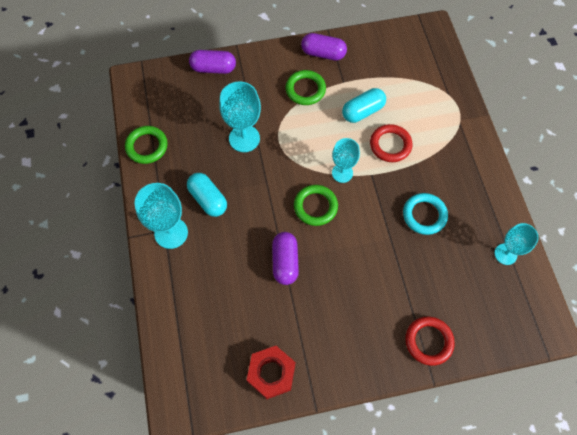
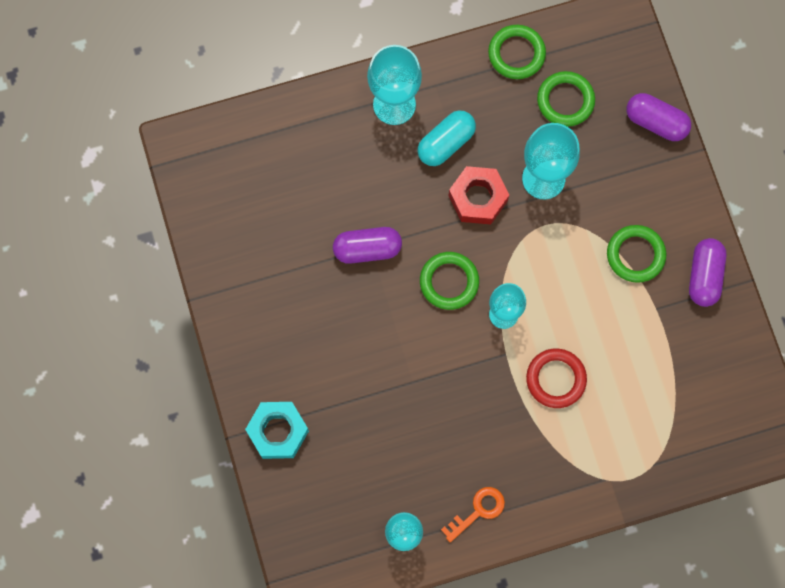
camera: 85 degrees right, 10 degrees up
(188, 119) = (565, 100): none -> green ring
(213, 68) = (656, 122): purple capsule -> purple capsule turned 60 degrees counterclockwise
(271, 373) = (226, 245): red nut -> red nut (478, 198)
(363, 111) = (607, 338): turquoise capsule -> none
(424, 215) = (450, 427): turquoise ring -> none
(428, 341) = (278, 431): red ring -> turquoise nut
(485, 202) = (478, 511): none -> orange key

